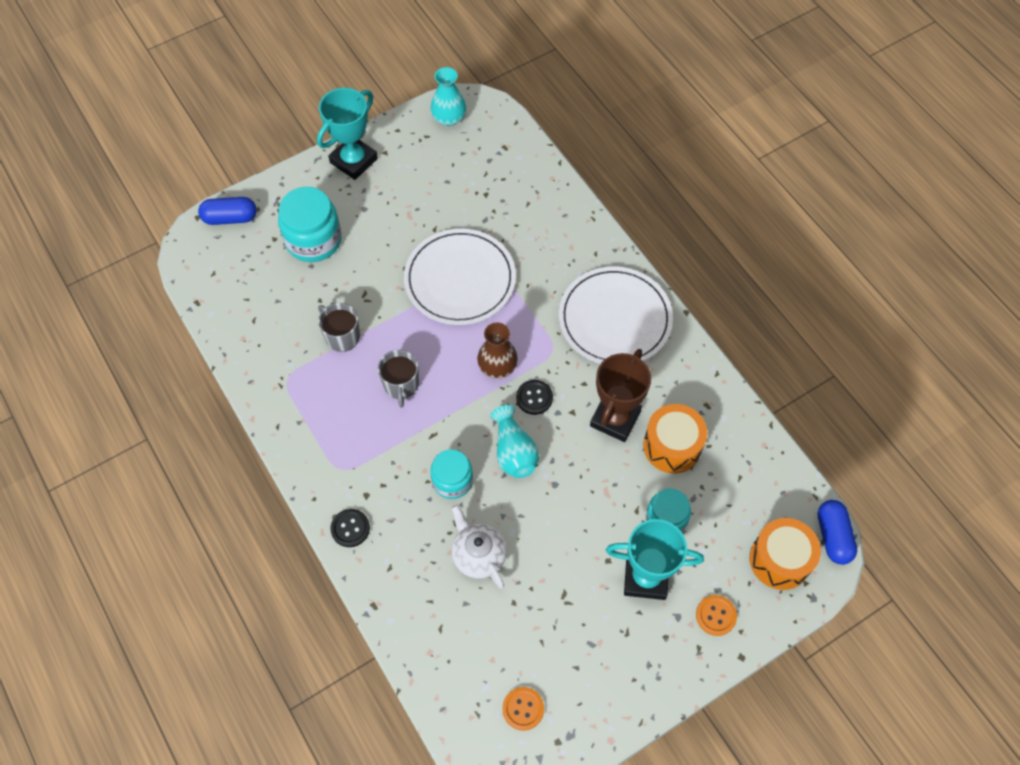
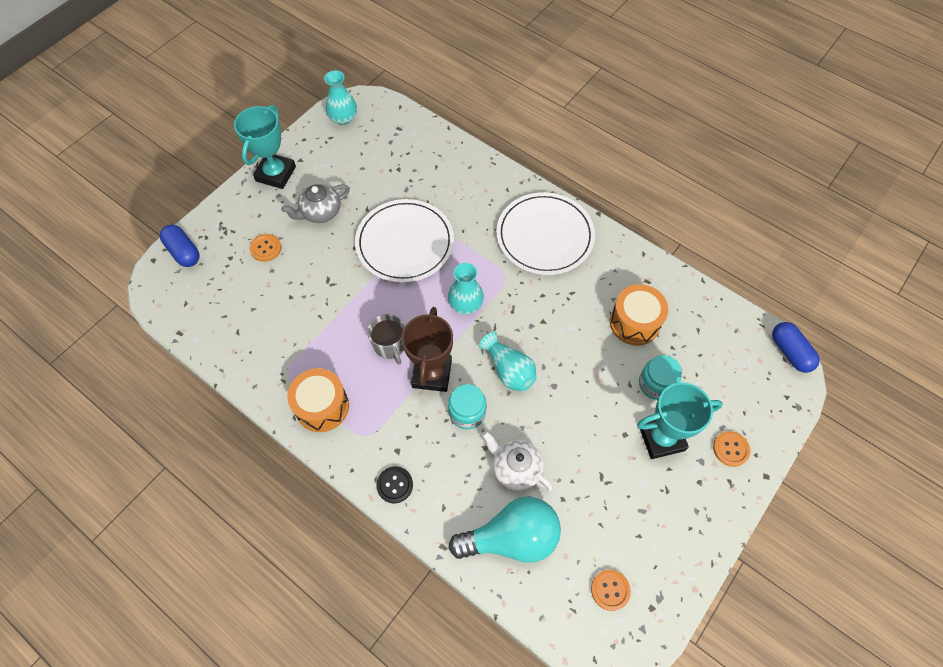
camera: 20 degrees left, 0 degrees up
(230, 218) = (183, 252): blue capsule -> blue capsule turned 75 degrees clockwise
(313, 240) = (266, 248): turquoise jar -> orange button
(342, 336) = (322, 321): grey mug -> none
(384, 218) = (320, 212): none -> grey teapot
(445, 622) = (511, 538): none -> turquoise light bulb
(497, 366) = (465, 304): brown vase -> turquoise vase
(534, 398) = (507, 320): black button -> none
(615, 418) = (579, 315): brown trophy -> brown trophy (432, 374)
(779, 560) = (759, 385): orange drum -> orange drum (322, 406)

